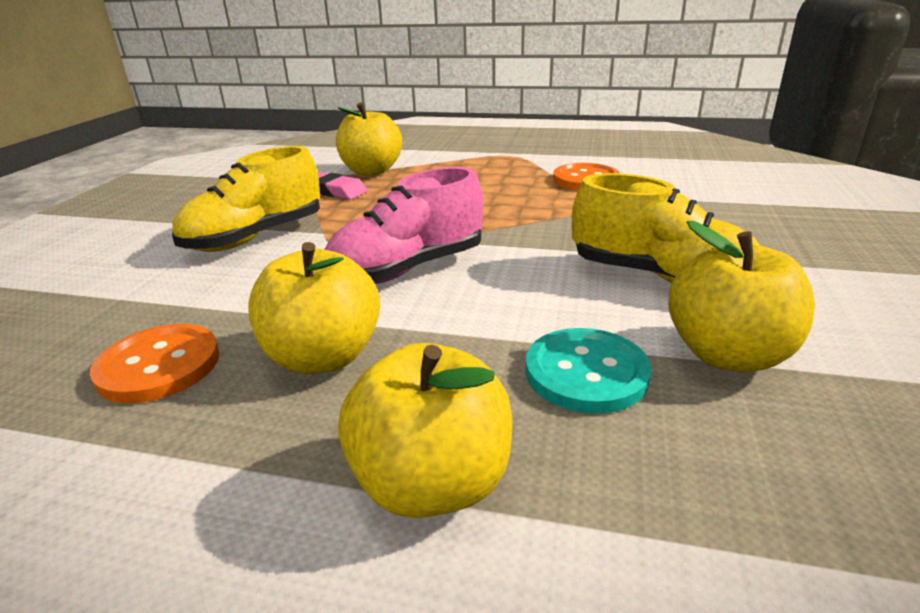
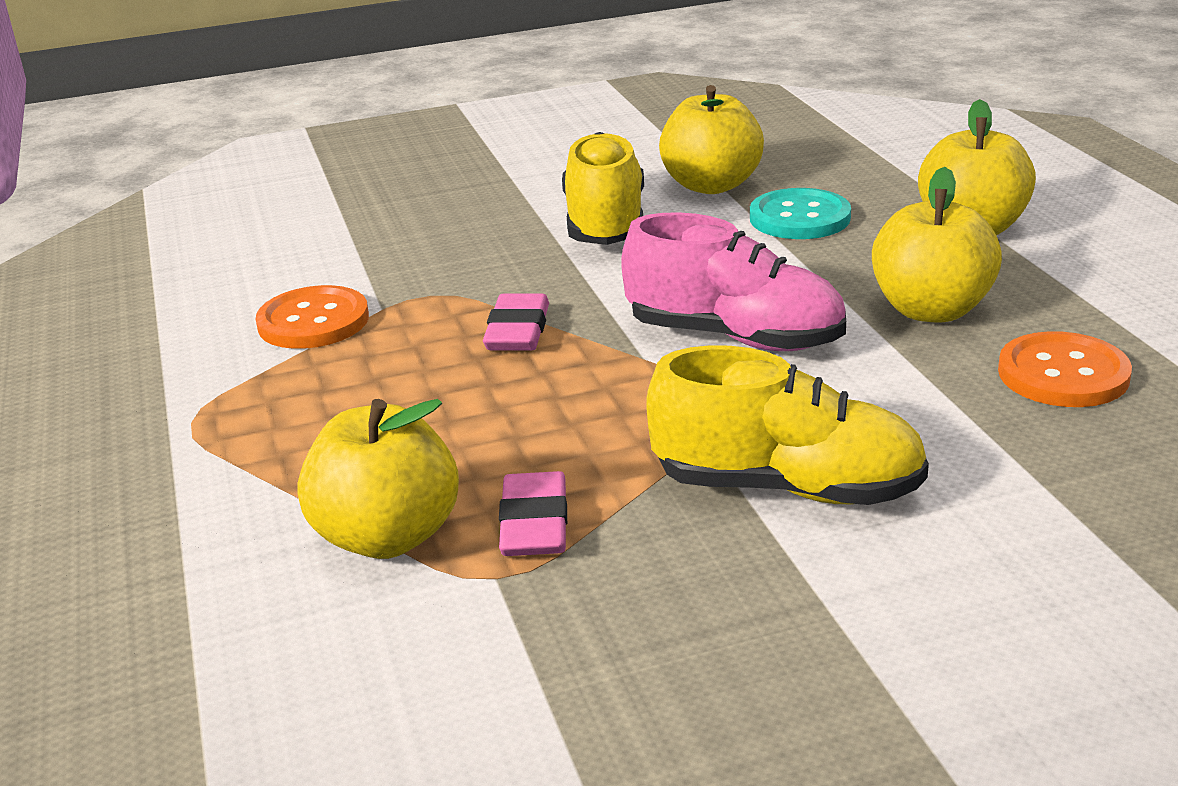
camera: 120 degrees left, 0 degrees up
(509, 217) = (517, 330): none -> pink eraser

